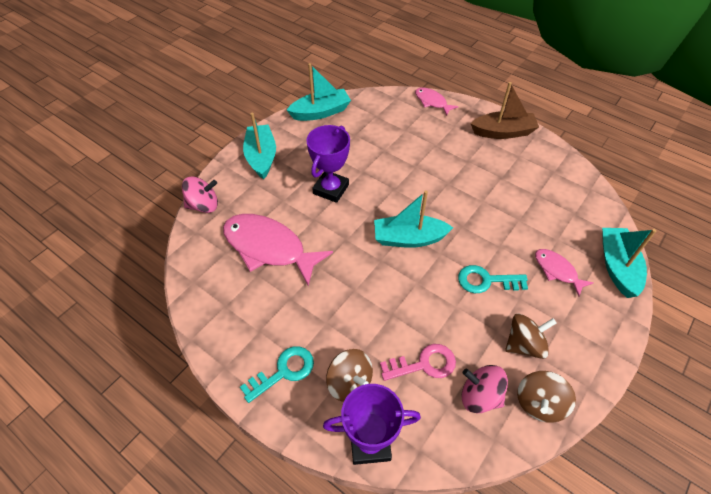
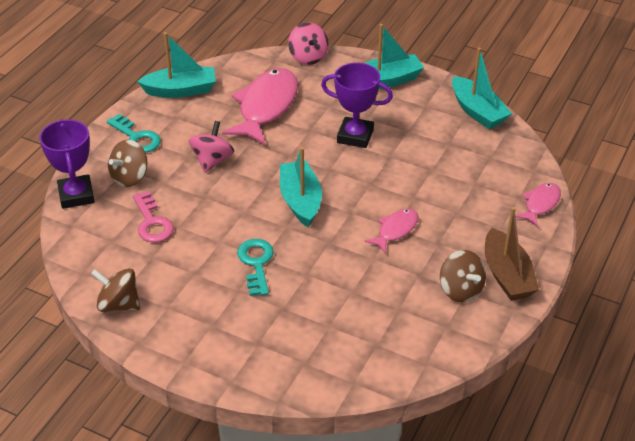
camera: 80 degrees right, 10 degrees down
(480, 396) = (123, 262): pink spinning top -> pink spinning top (212, 160)
(524, 344) = (182, 294): brown spinning top -> brown spinning top (460, 290)
(557, 271) = (281, 323): pink fish -> pink fish (395, 230)
(617, 267) = (299, 380): turquoise boat -> turquoise boat (180, 90)

